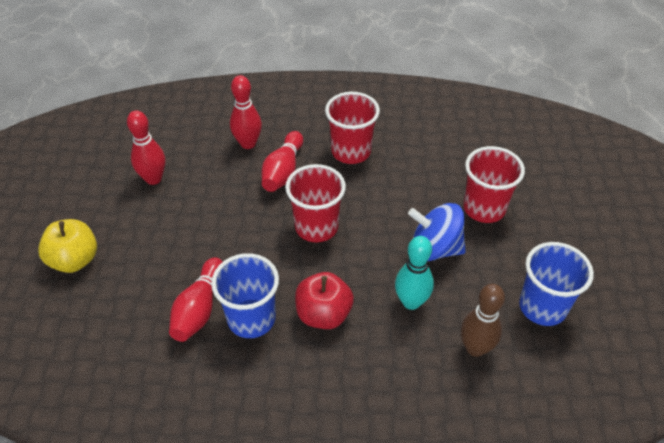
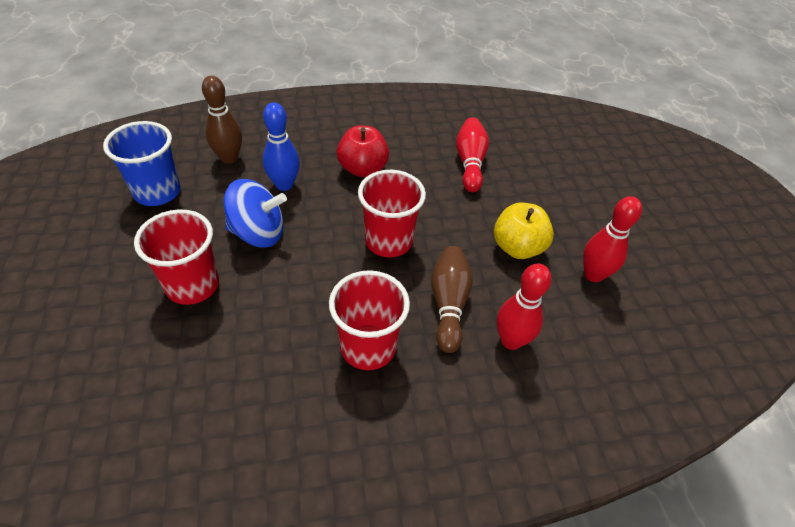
camera: 165 degrees right, 0 degrees up
(75, 260) = (602, 187): yellow apple -> yellow apple (517, 247)
(251, 319) = (423, 160): blue cup -> none
(283, 171) = (448, 304): red bowling pin -> brown bowling pin
(411, 302) = (284, 185): turquoise bowling pin -> blue bowling pin

